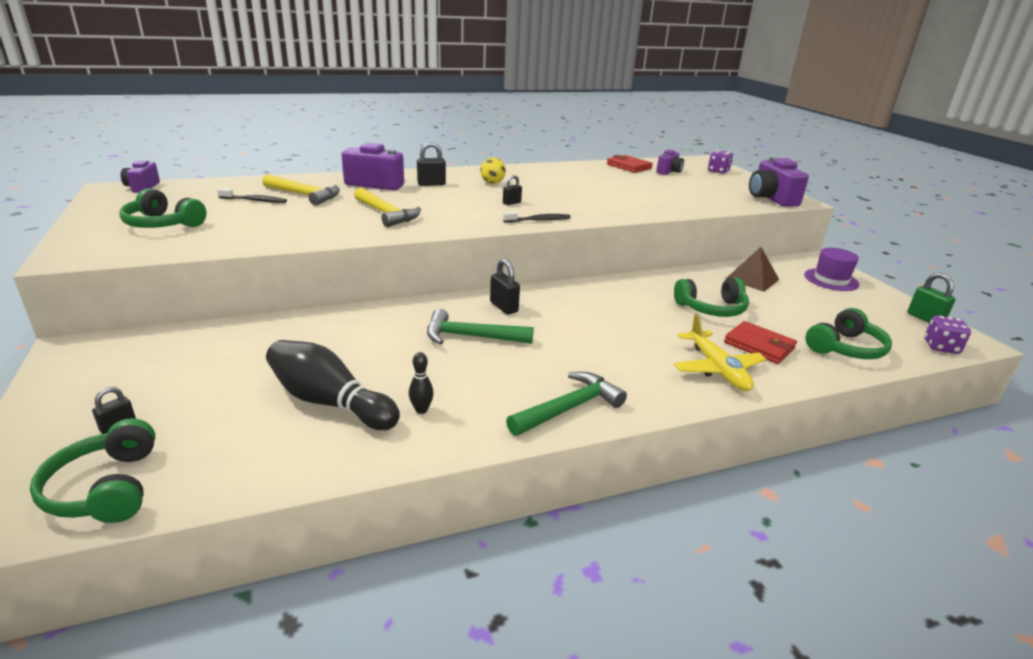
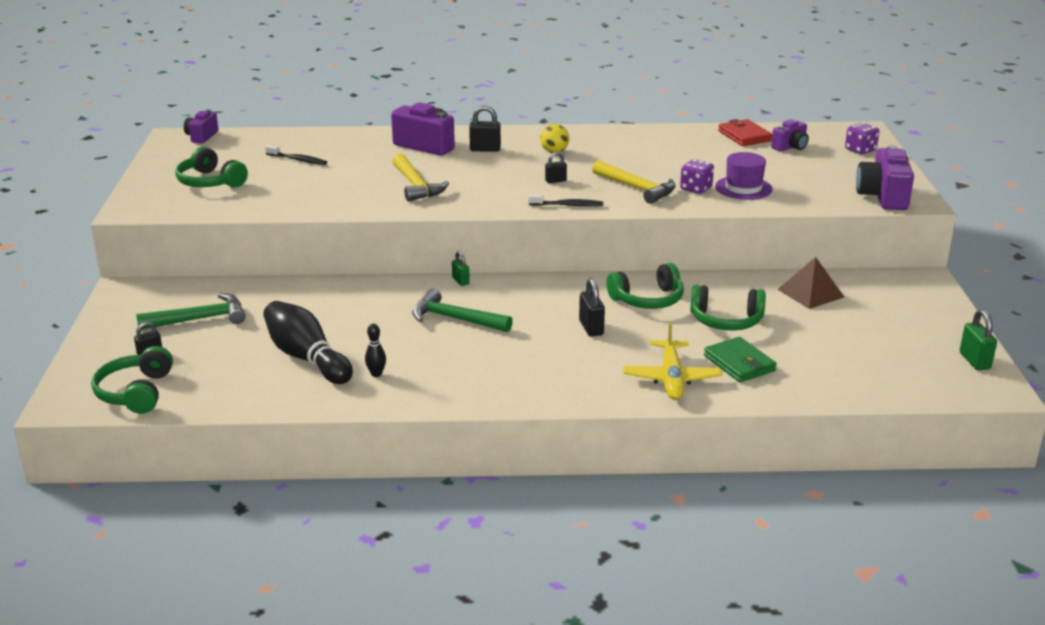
camera: 20 degrees right, 0 degrees up
(305, 195) = (348, 156): yellow hammer -> yellow hammer (637, 188)
(454, 300) = (460, 281): none -> green padlock
(504, 307) = (505, 294): black padlock -> black padlock (591, 328)
(569, 408) = (501, 390): green hammer -> green hammer (200, 319)
(759, 346) = (739, 363): red wallet -> green wallet
(831, 280) = (911, 304): purple hat -> purple hat (743, 188)
(845, 348) = (834, 378): green headphones -> green headphones (647, 299)
(941, 347) = (951, 391): purple dice -> purple dice (696, 189)

